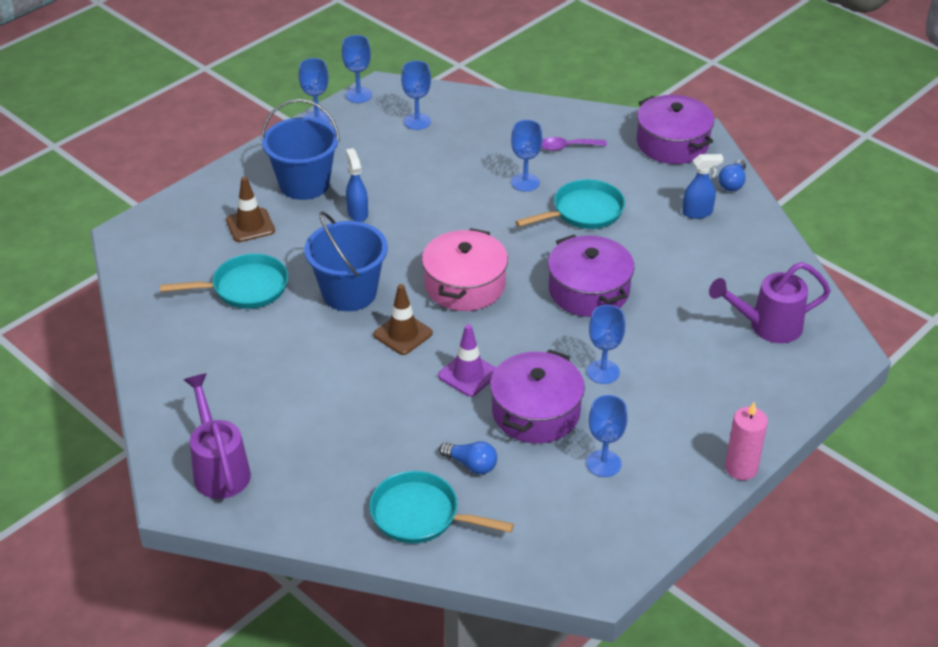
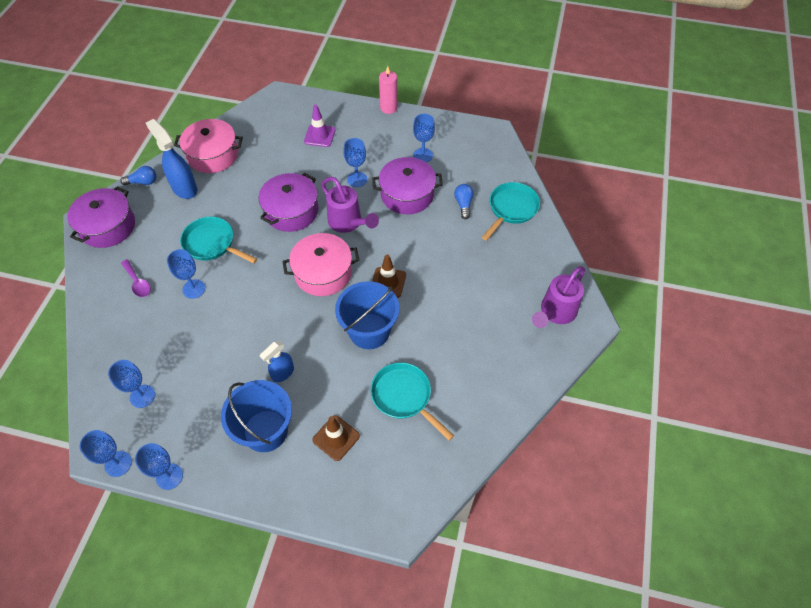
camera: 120 degrees left, 15 degrees up
(420, 515) = (511, 209): turquoise pan -> turquoise pan turned 135 degrees counterclockwise
(468, 374) = (399, 235): purple traffic cone -> purple traffic cone (319, 136)
(697, 213) = (184, 188): blue spray bottle -> blue spray bottle, size x1.61
(747, 252) = (213, 155): none -> pink pot
(767, 326) = (276, 128): purple watering can -> purple watering can (348, 223)

